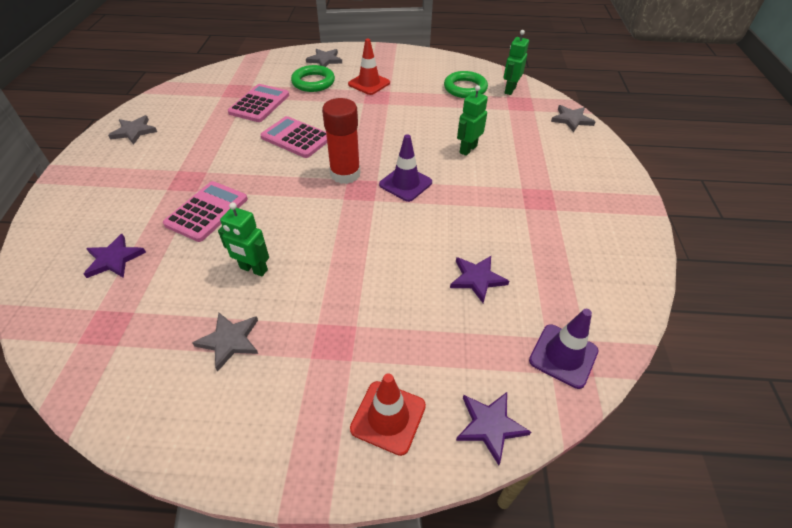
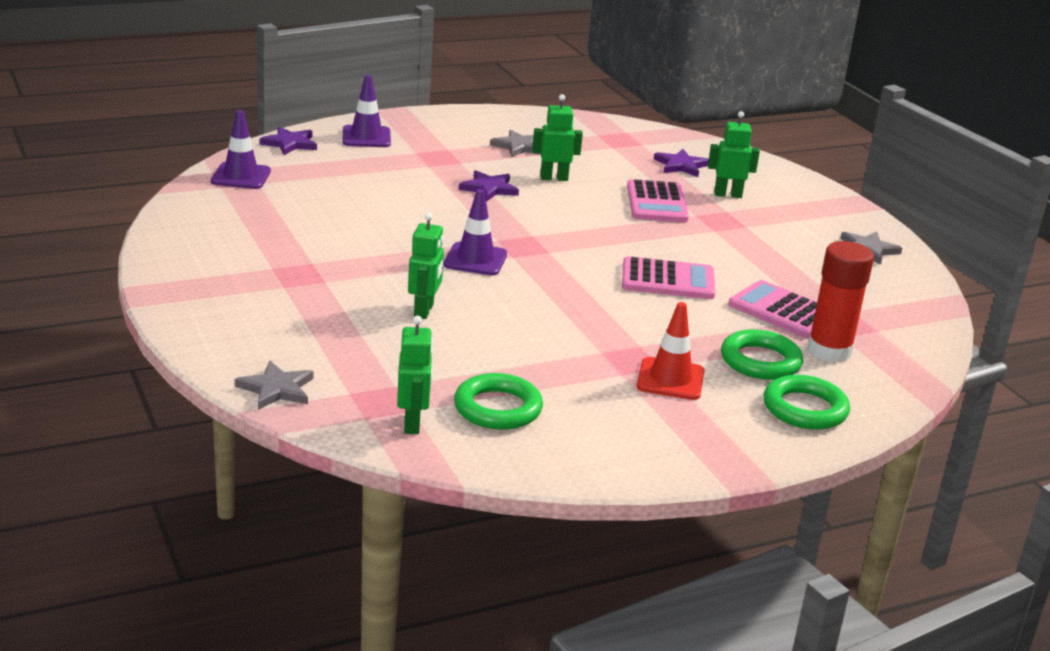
camera: 150 degrees right, 20 degrees down
(136, 207) = (727, 195): none -> green robot
(259, 104) = (783, 311): pink calculator -> pink calculator turned 135 degrees clockwise
(325, 60) = (805, 409): grey star -> green ring
(345, 174) = (557, 255): red glue stick -> red glue stick (829, 351)
(388, 417) = (366, 137): red traffic cone -> purple traffic cone
(477, 279) = (339, 203): purple star -> purple star (489, 188)

